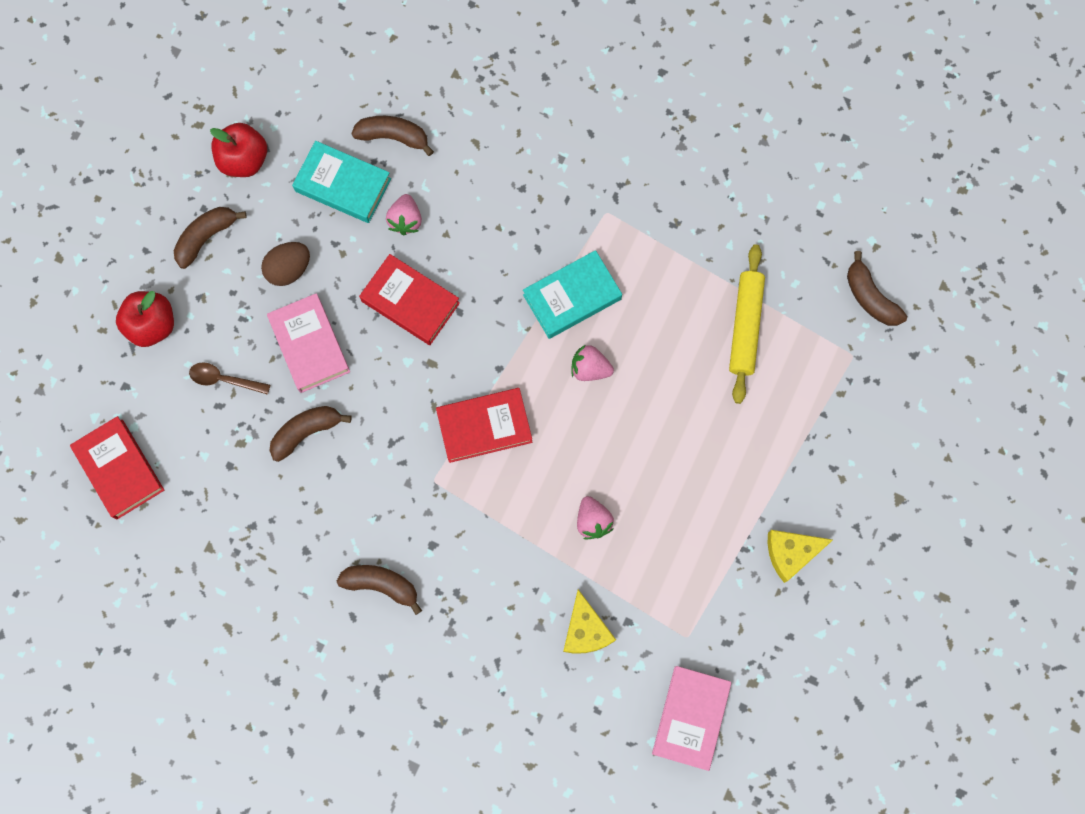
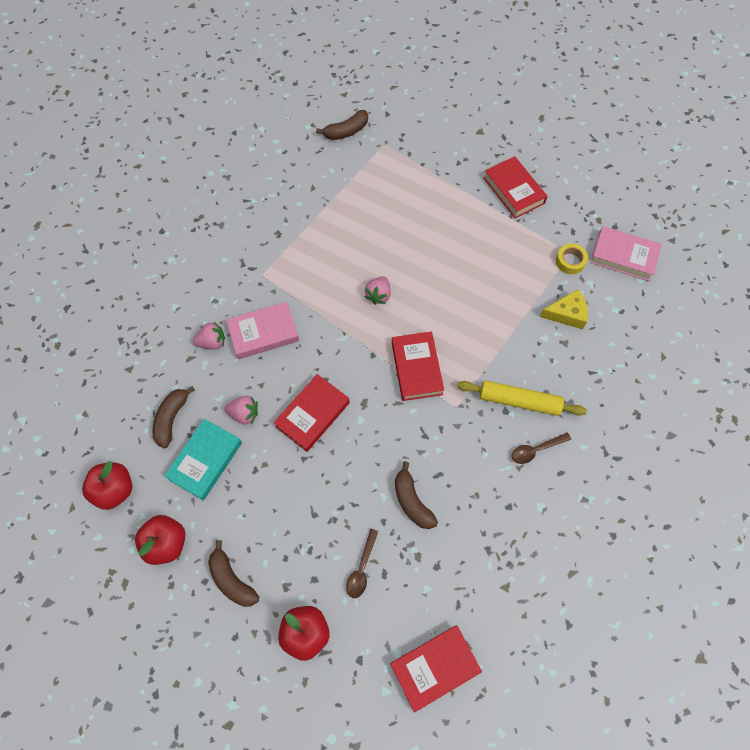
camera: 85 degrees left, 10 degrees down
(289, 269) = (272, 508): brown egg -> none
(302, 92) = (115, 490): none -> red apple
(310, 345) = (339, 495): pink book -> pink book (263, 333)
(381, 585) = (536, 450): brown banana -> brown spoon
(572, 297) = (323, 302): turquoise book -> none
(593, 521) = (489, 302): pink strawberry -> pink strawberry (212, 342)
(673, 637) = (570, 261): none -> yellow tape
(745, 326) = (358, 200): yellow rolling pin -> yellow rolling pin (519, 401)
(791, 553) = (513, 190): yellow cheese -> red book

